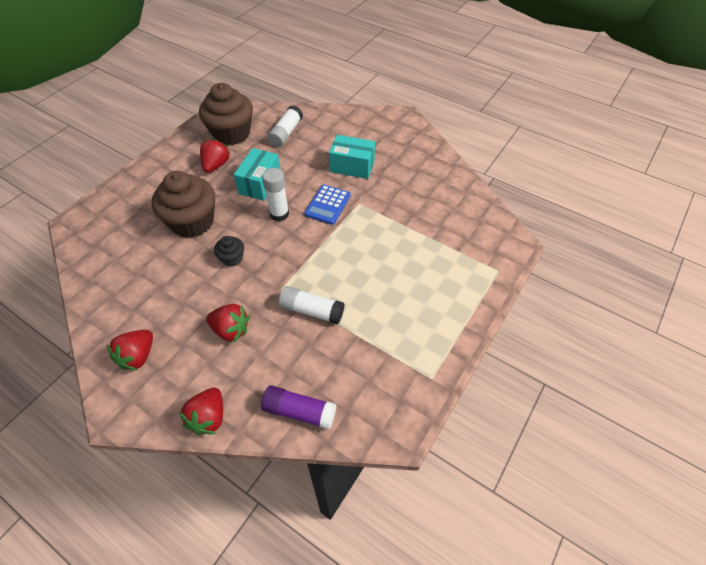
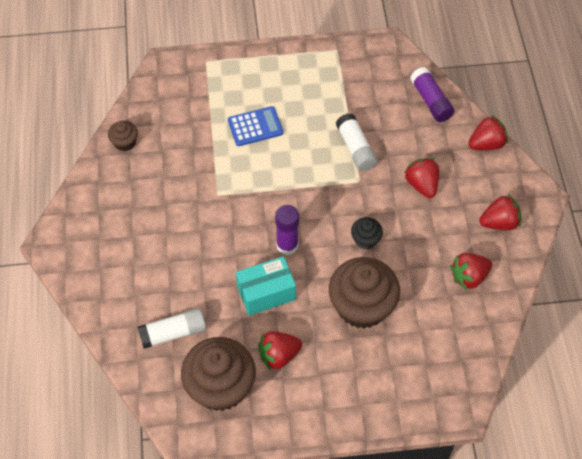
camera: 130 degrees left, 5 degrees up
(131, 296) = (469, 277): none -> red strawberry
(279, 214) = (287, 245): white glue stick -> purple glue stick
(327, 205) = (241, 217): blue calculator -> blue calculator (255, 127)
(352, 166) = (172, 234): turquoise box -> none
(453, 182) = (125, 142): none -> brown cupcake

